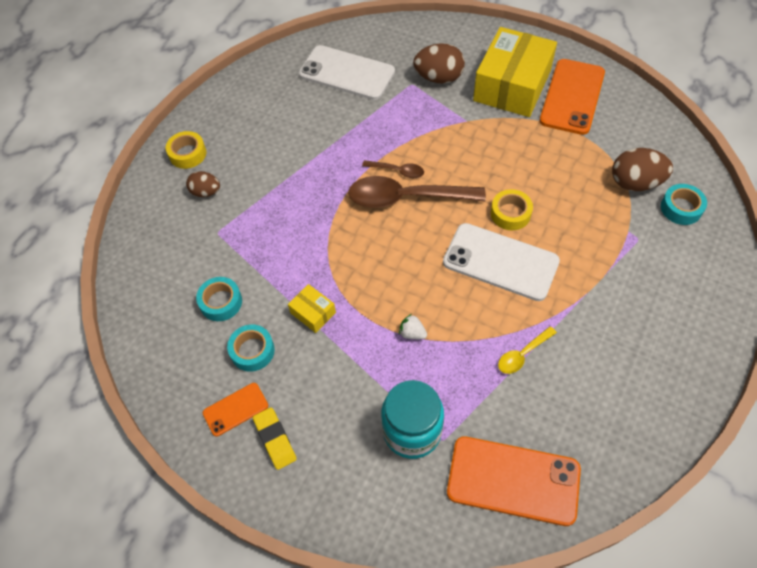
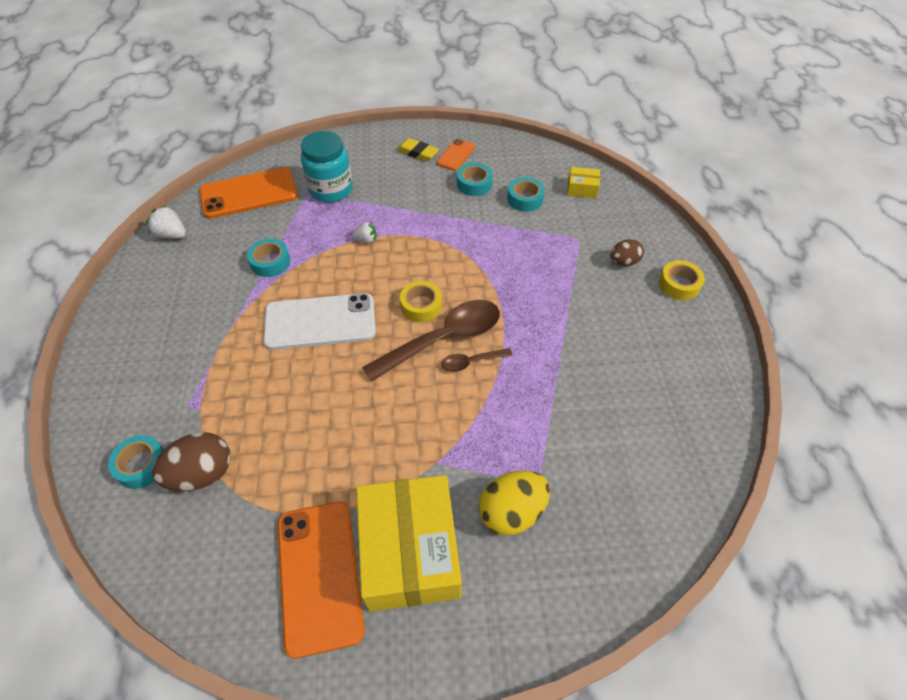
camera: 145 degrees right, 5 degrees down
(313, 313) = (452, 221): yellow box -> yellow box (582, 188)
(347, 73) = (626, 458): white phone -> none
(438, 78) = (512, 512): brown egg -> yellow egg
(510, 214) = (331, 371): yellow tape -> yellow tape (421, 305)
(522, 354) = (270, 262): yellow spoon -> turquoise tape
(624, 455) = (172, 235): none -> white strawberry

